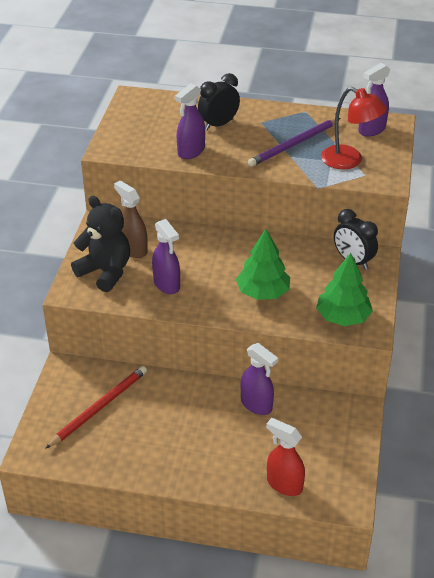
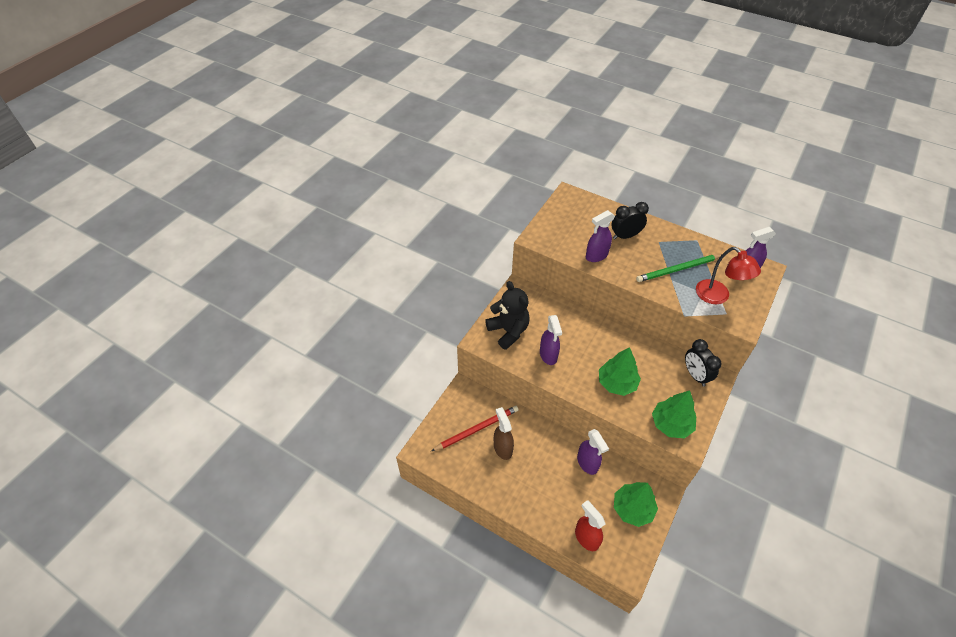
camera: 20 degrees right, 10 degrees up
(133, 249) = (534, 317): brown spray bottle -> brown spray bottle (502, 448)
(293, 144) = (677, 269): purple pencil -> green pencil
(329, 436) = (632, 508): none -> green tree

